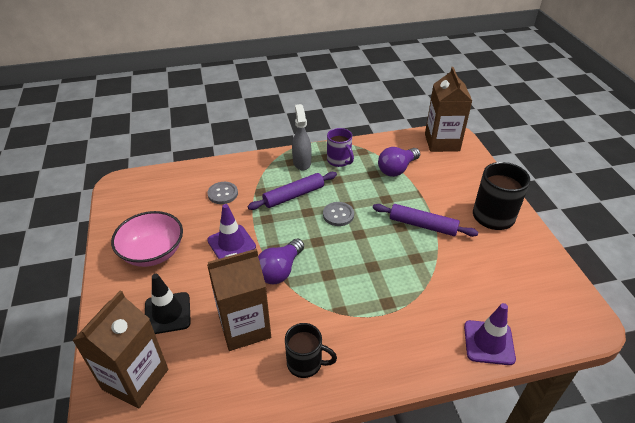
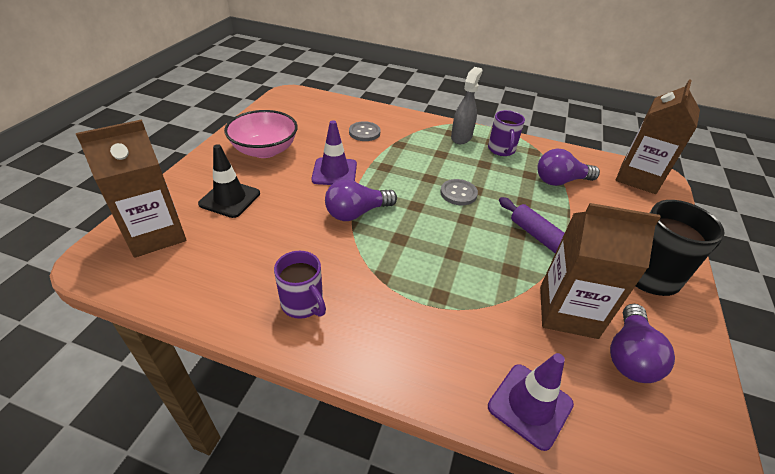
camera: 30 degrees right, 0 degrees up
(244, 327) = (280, 242): brown carton -> brown carton (567, 311)
(294, 196) = (428, 160): purple rolling pin -> none
(306, 363) = (303, 304): black mug -> purple mug
(516, 278) = (629, 355): none -> purple light bulb

